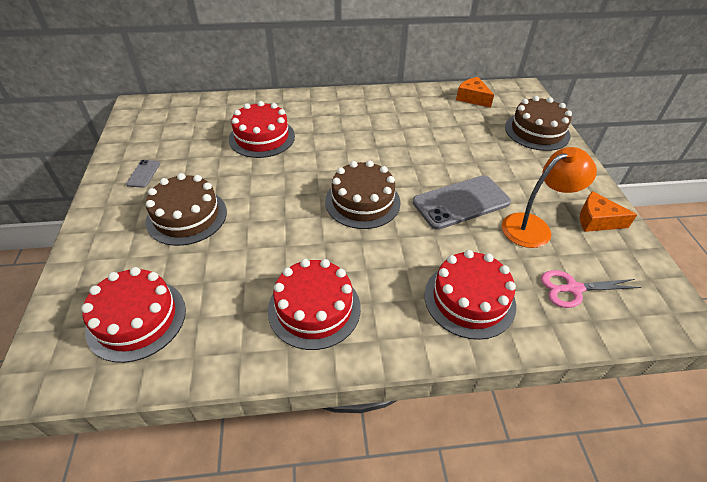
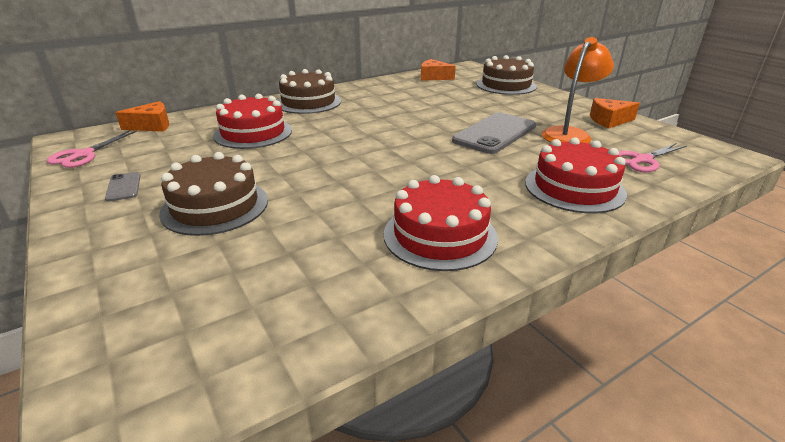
camera: 25 degrees left, 15 degrees down
(136, 319) = (225, 311): red cake -> none
(137, 128) = (83, 155): none -> pink scissors
(197, 106) = (152, 126): none -> orange cheese
(362, 202) = (406, 152): brown cake -> brown cake (308, 102)

